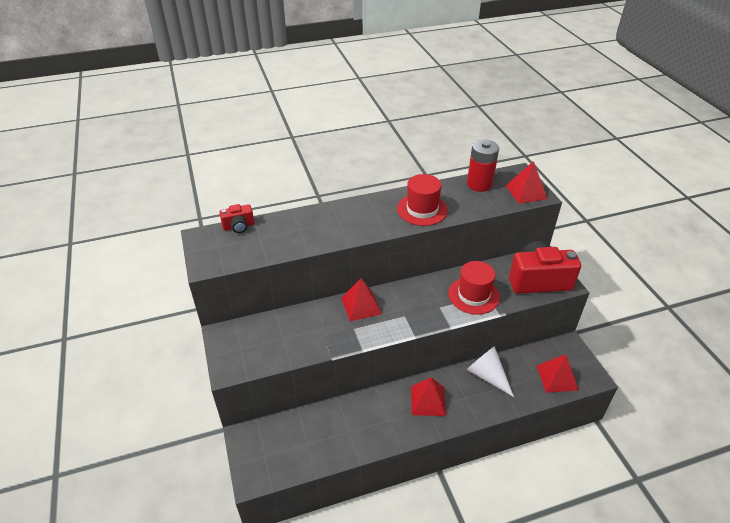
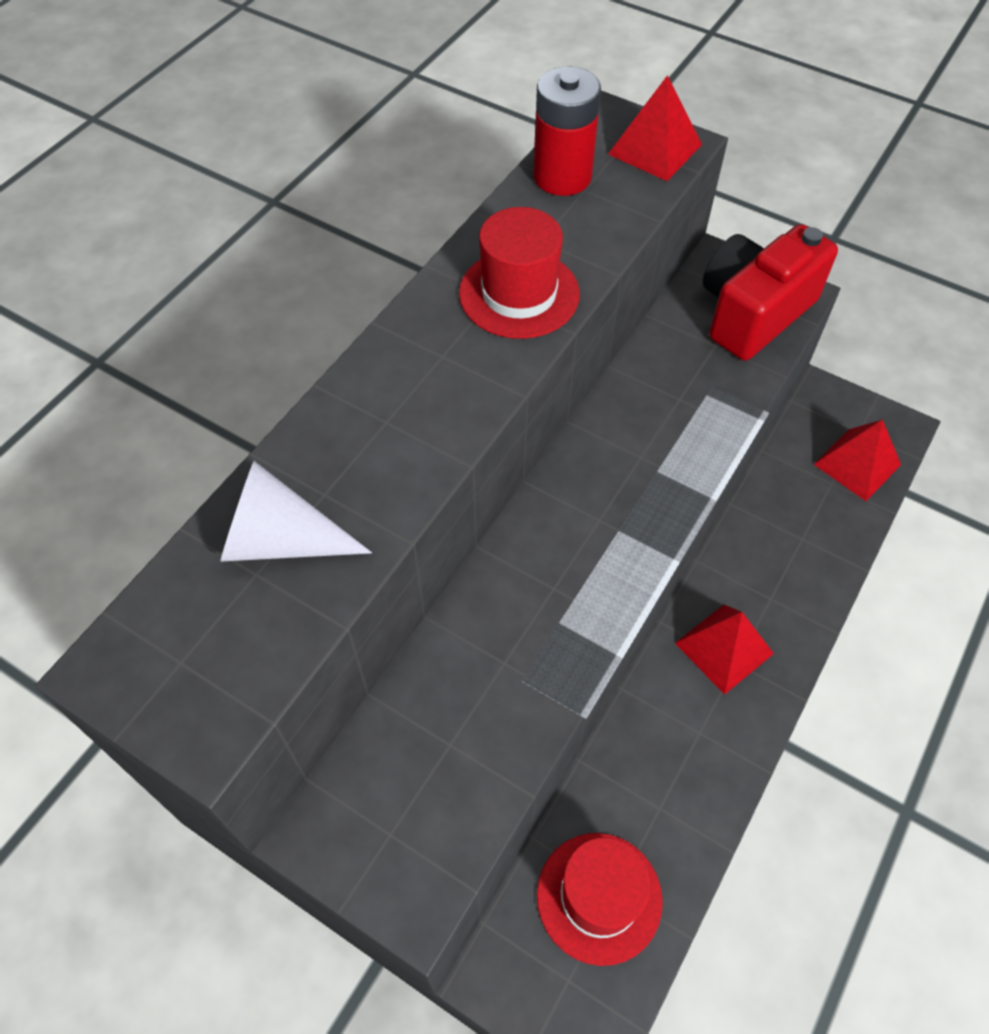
camera: 40 degrees left, 15 degrees up
(238, 226) = (176, 578): red camera -> none
(361, 305) = (525, 564): red pyramid -> none
(473, 295) = (687, 409): red hat -> red hat (599, 897)
(487, 375) = (765, 534): white cone -> white cone (281, 540)

